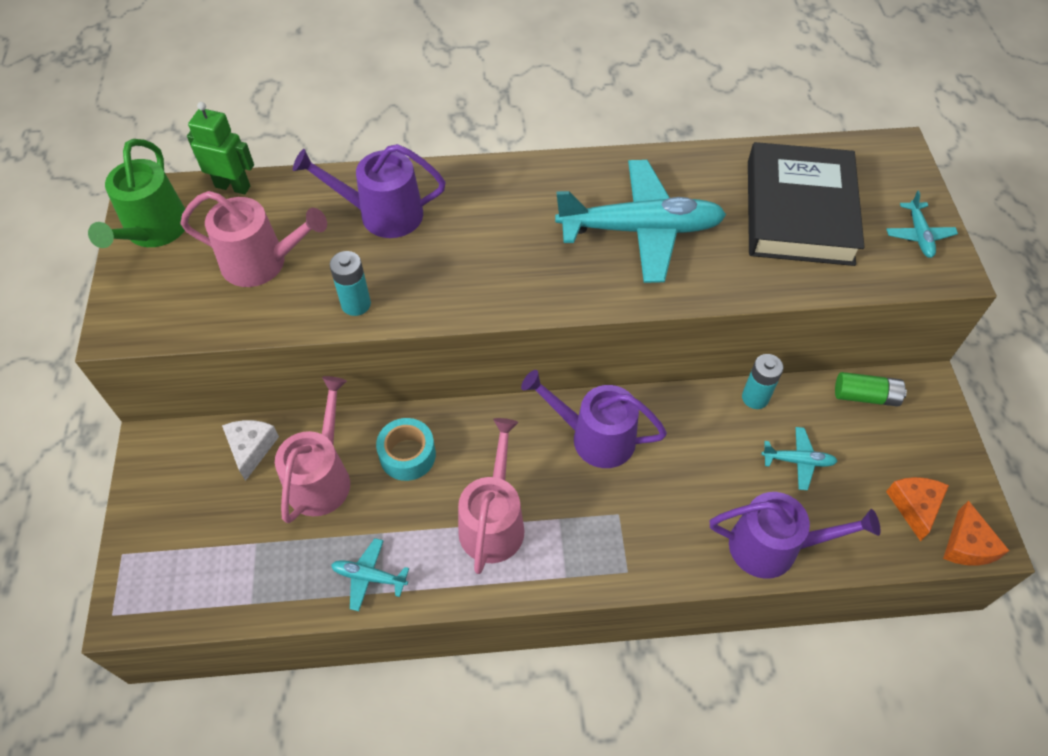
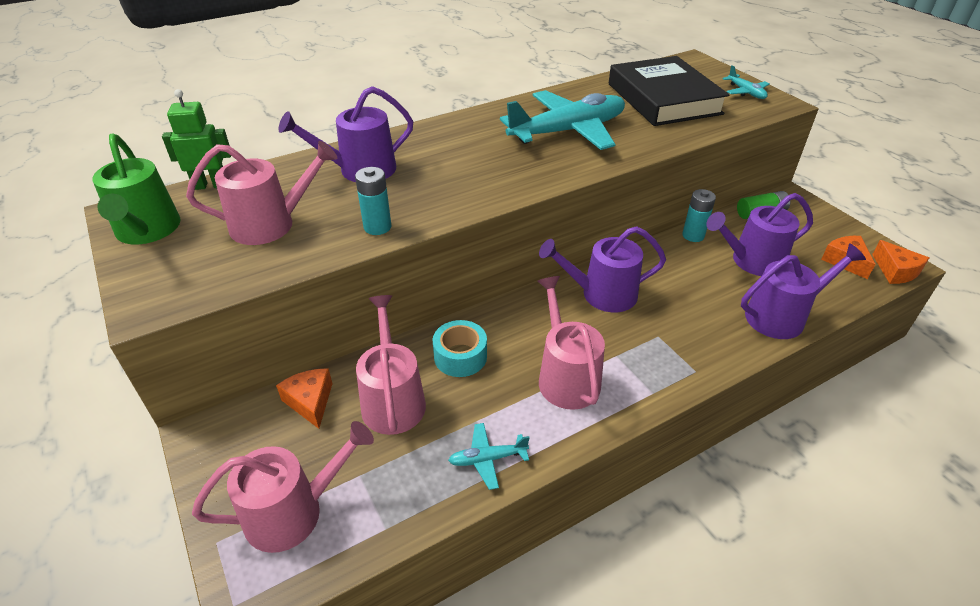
camera: 25 degrees left, 15 degrees down
(188, 554) = (293, 512): none -> pink watering can
(251, 448) = (310, 401): white cheese -> orange cheese
(798, 461) = (752, 261): turquoise plane -> purple watering can

